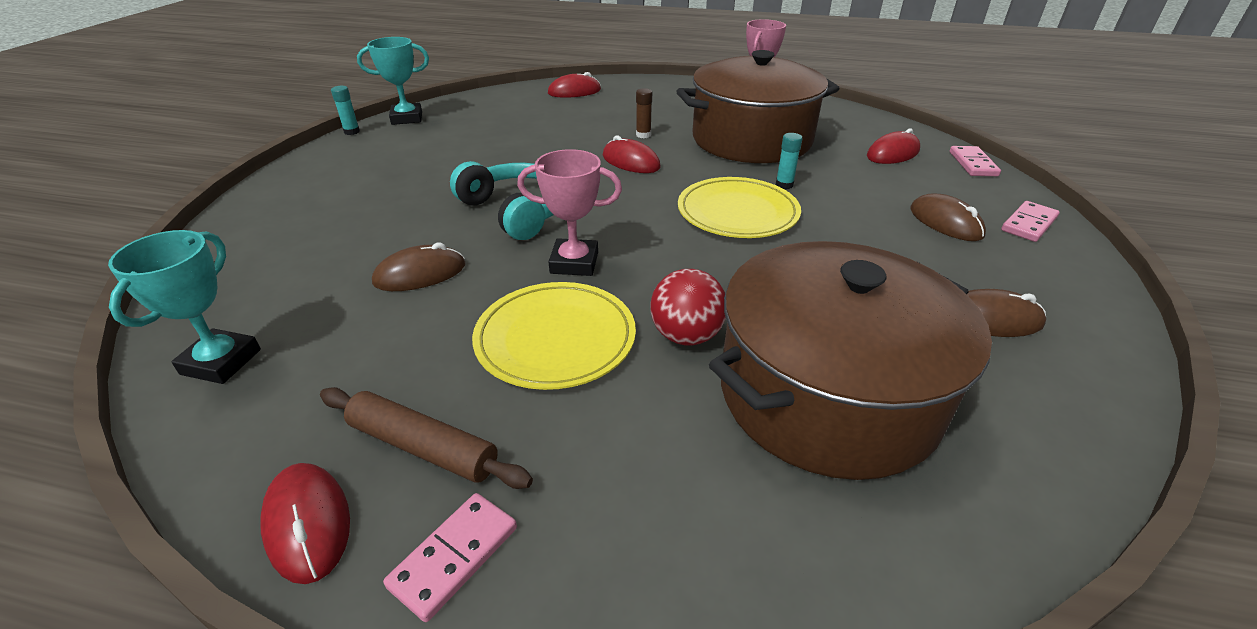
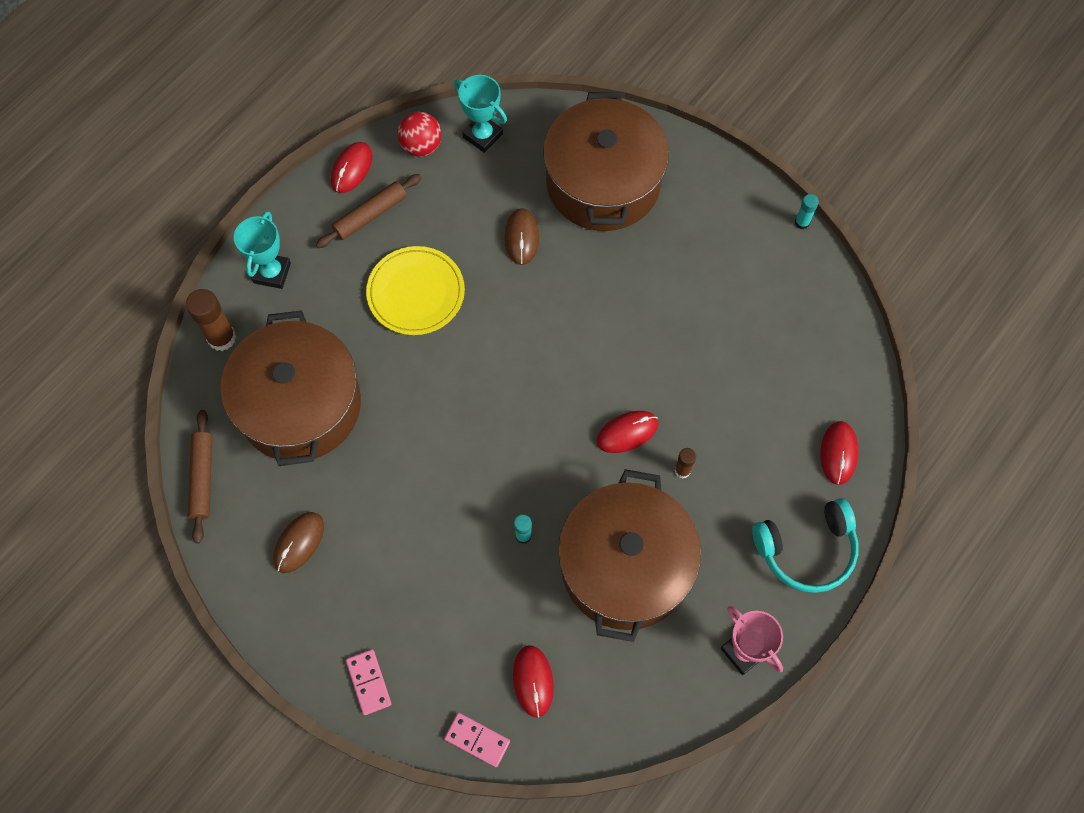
camera: 115 degrees right, 30 degrees up
(308, 523) = (352, 169): red mouse -> red mouse turned 60 degrees counterclockwise
(314, 237) = (603, 183): none -> brown pot
(407, 118) = (820, 272): turquoise trophy -> turquoise trophy (272, 273)
(454, 557) = (306, 216): pink domino -> none
(516, 211) = (579, 315): turquoise headphones -> turquoise headphones (806, 550)
(574, 263) = (488, 329): pink trophy -> none
(686, 336) = (381, 361): red ball -> red ball (421, 146)
(737, 213) = (498, 470): yellow plate -> none
(819, 576) = (222, 338): none -> brown glue stick
(945, 222) = (405, 618): brown mouse -> none
(1062, 464) = (203, 478): none -> brown rolling pin

